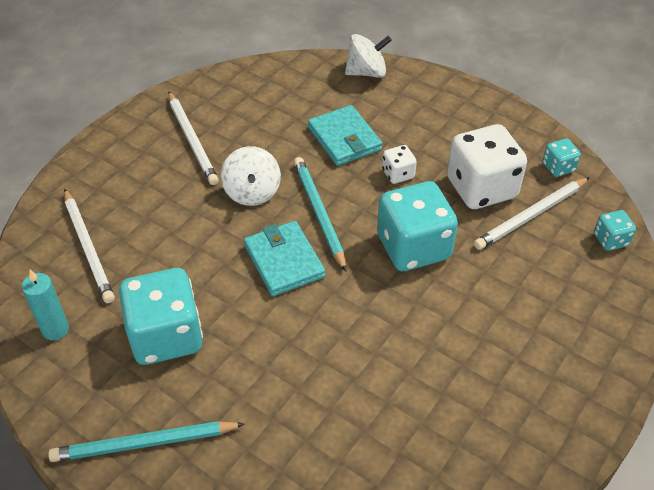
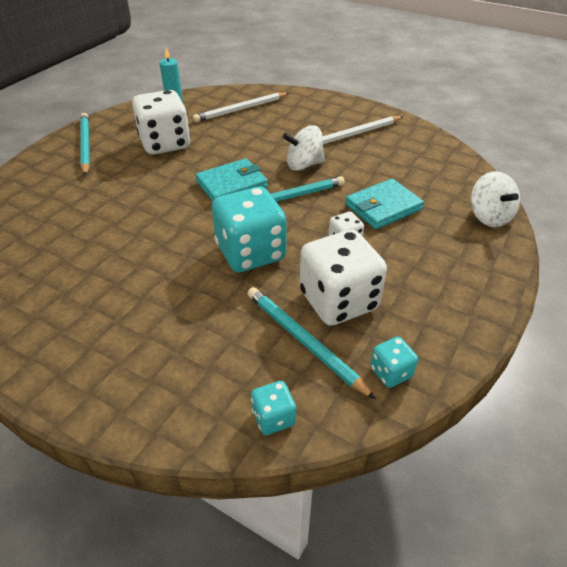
camera: 85 degrees right, 5 degrees down
(166, 336) = (165, 144): turquoise dice -> white dice
(531, 216) = (303, 341): white pencil -> turquoise pencil

